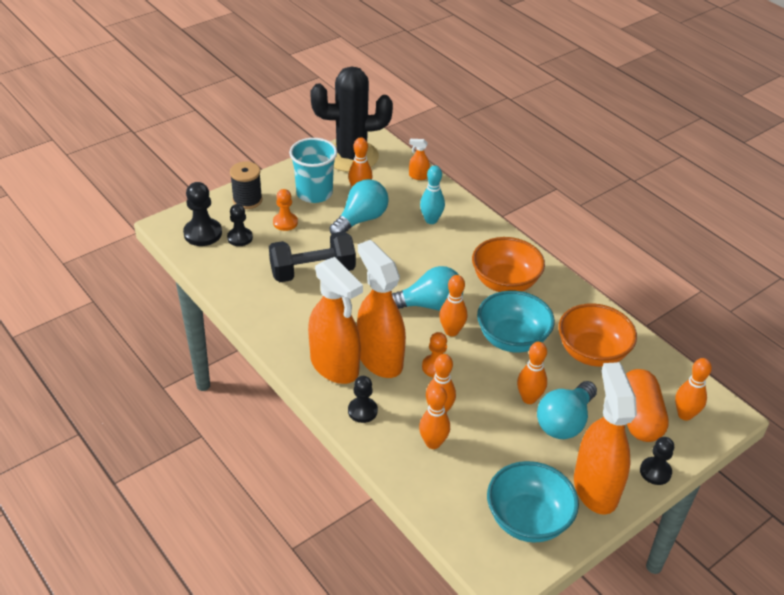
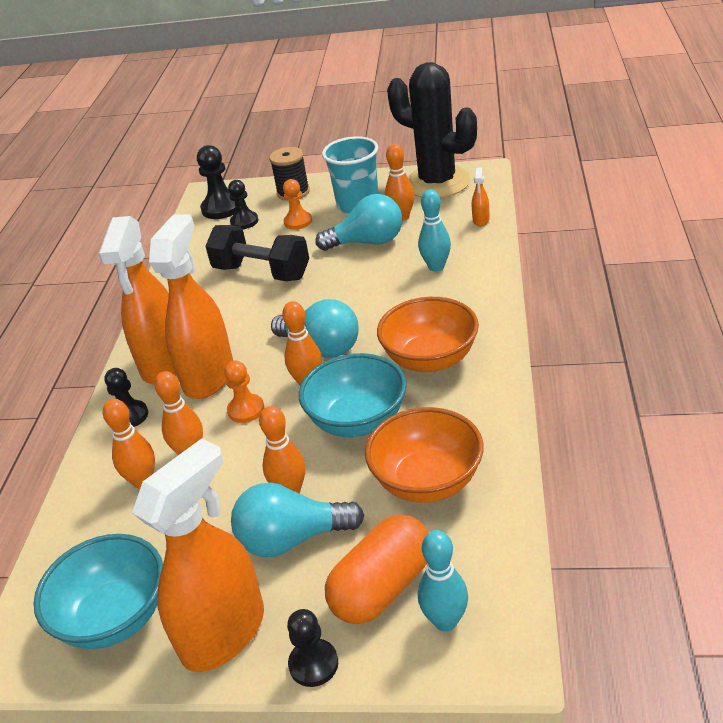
camera: 50 degrees right, 5 degrees down
(418, 176) = (481, 220): orange spray bottle -> orange spray bottle turned 135 degrees counterclockwise
(685, 414) = (445, 621): orange bowling pin -> turquoise bowling pin

